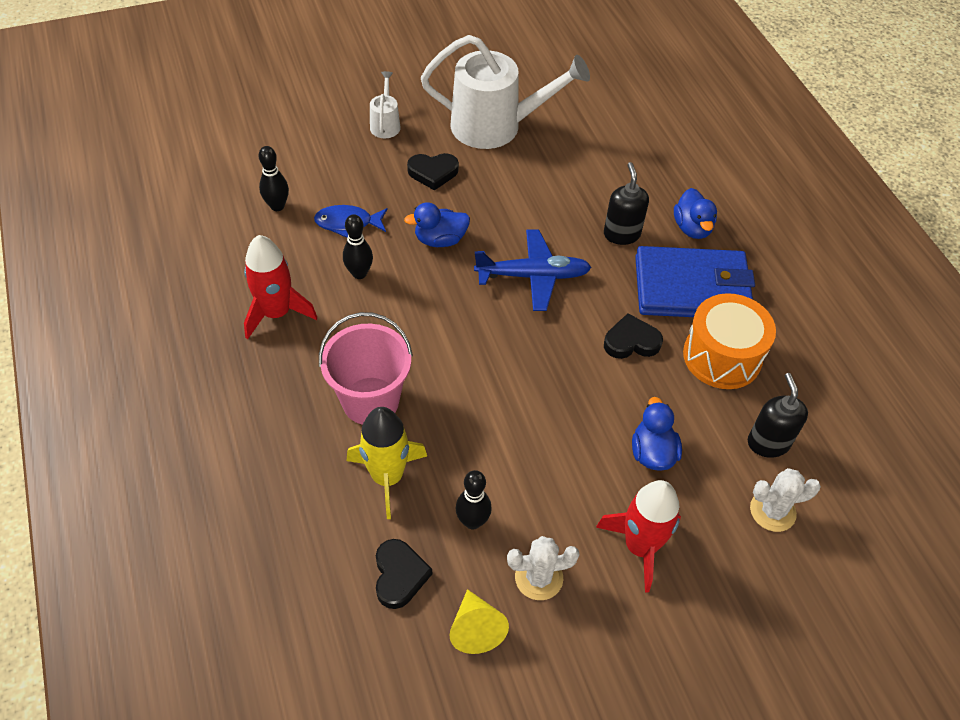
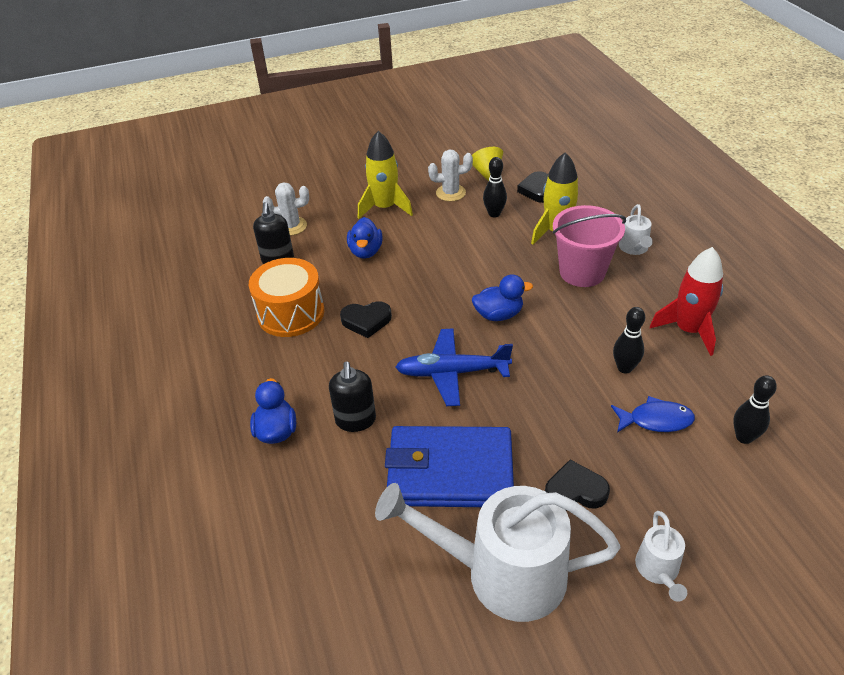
camera: 175 degrees left, 10 degrees down
(291, 438) = (634, 249): none -> white watering can
(440, 240) = (550, 406): blue duck -> blue duck (498, 314)
(640, 546) = (385, 207): red rocket -> yellow rocket
(692, 288) = (298, 368): blue wallet -> blue wallet (450, 471)

